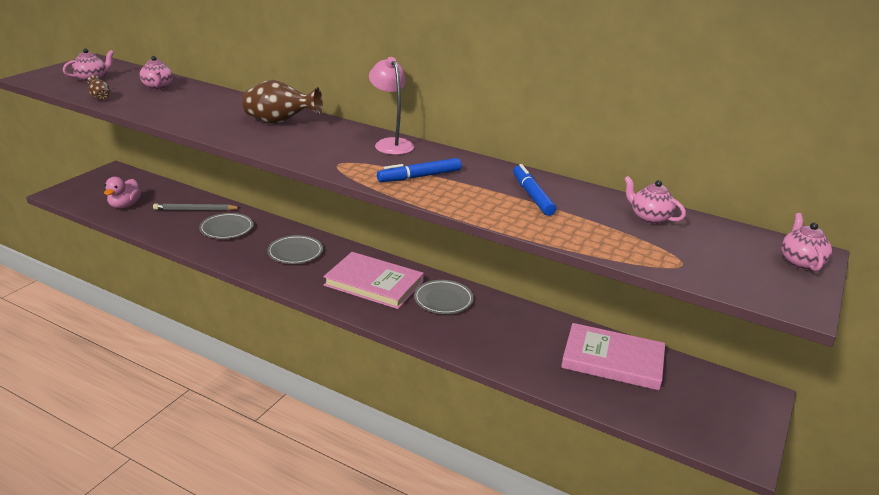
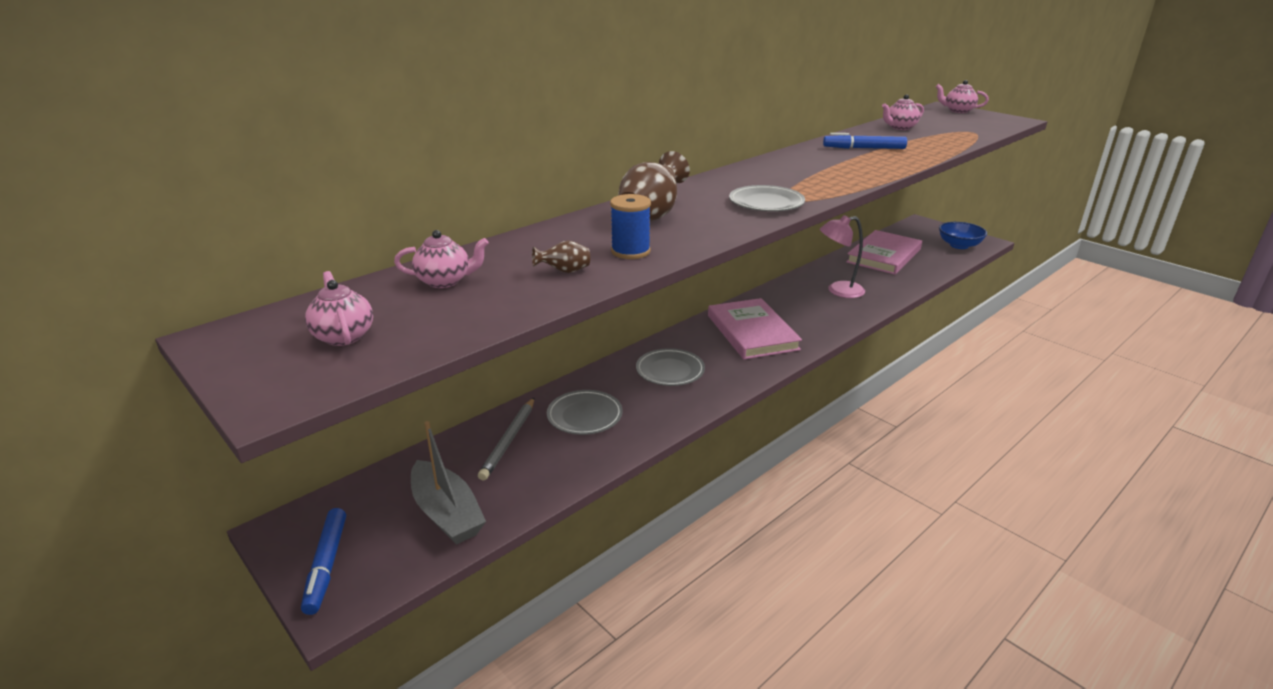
camera: 70 degrees left, 0 degrees up
(100, 98) = (471, 325): brown vase -> brown vase (564, 271)
(125, 205) = (446, 513): pink duck -> grey boat
(209, 121) = (630, 251): none -> blue spool
(374, 283) = (752, 332): pink book -> pink book turned 60 degrees counterclockwise
(391, 144) = (736, 177): pink lamp -> pink lamp (838, 291)
(419, 177) = (823, 175): blue marker -> blue marker (326, 565)
(443, 300) = (789, 303): grey plate -> grey plate (766, 203)
(705, 428) = (959, 245): none -> blue bowl

